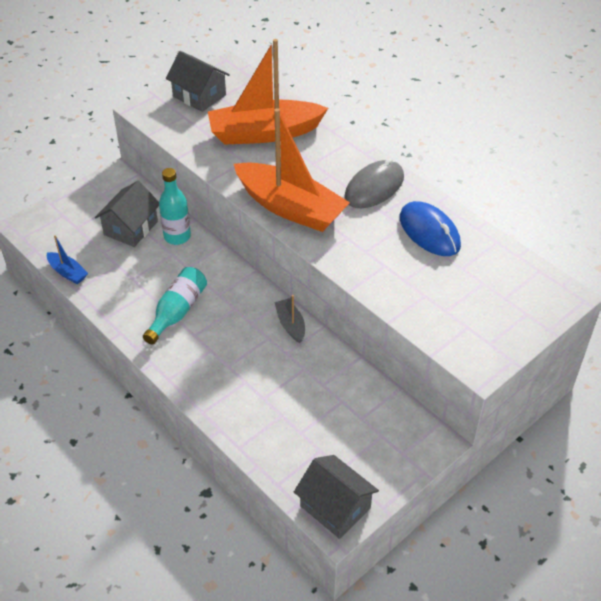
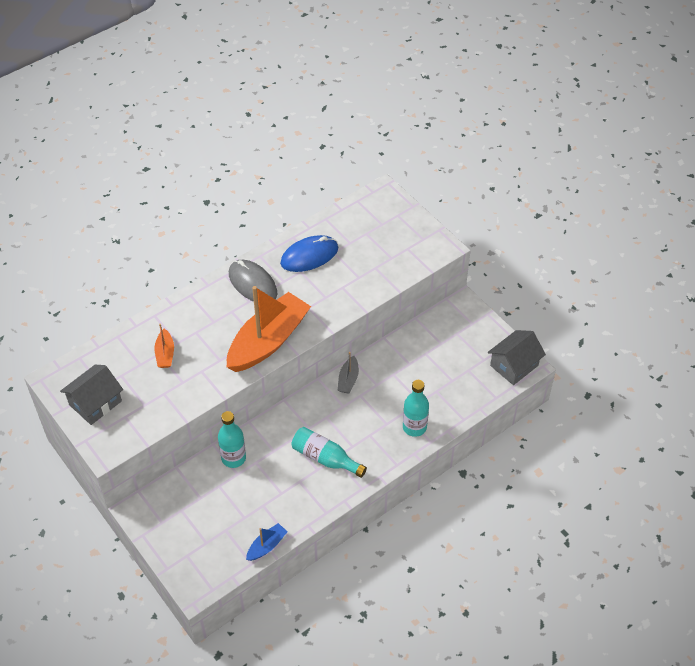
camera: 85 degrees left, 5 degrees up
(131, 228) = (215, 496): grey house -> none
(224, 394) = (414, 427): none -> turquoise bottle
(264, 133) = (165, 354): orange boat -> orange boat, size x0.43
(290, 325) = (348, 379): grey boat -> grey boat turned 60 degrees counterclockwise

